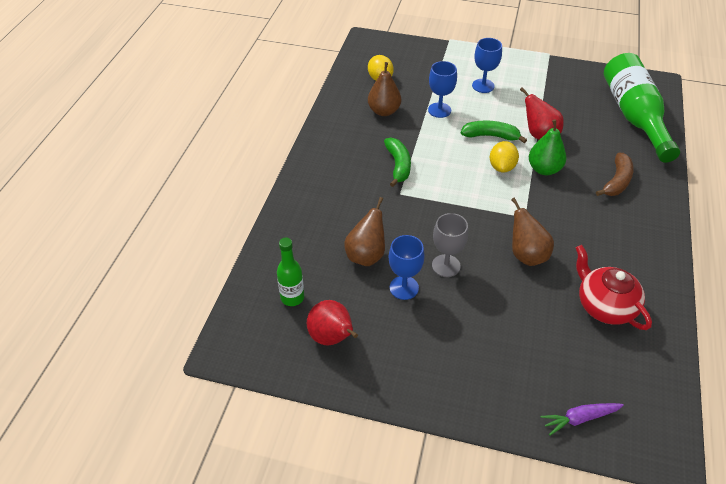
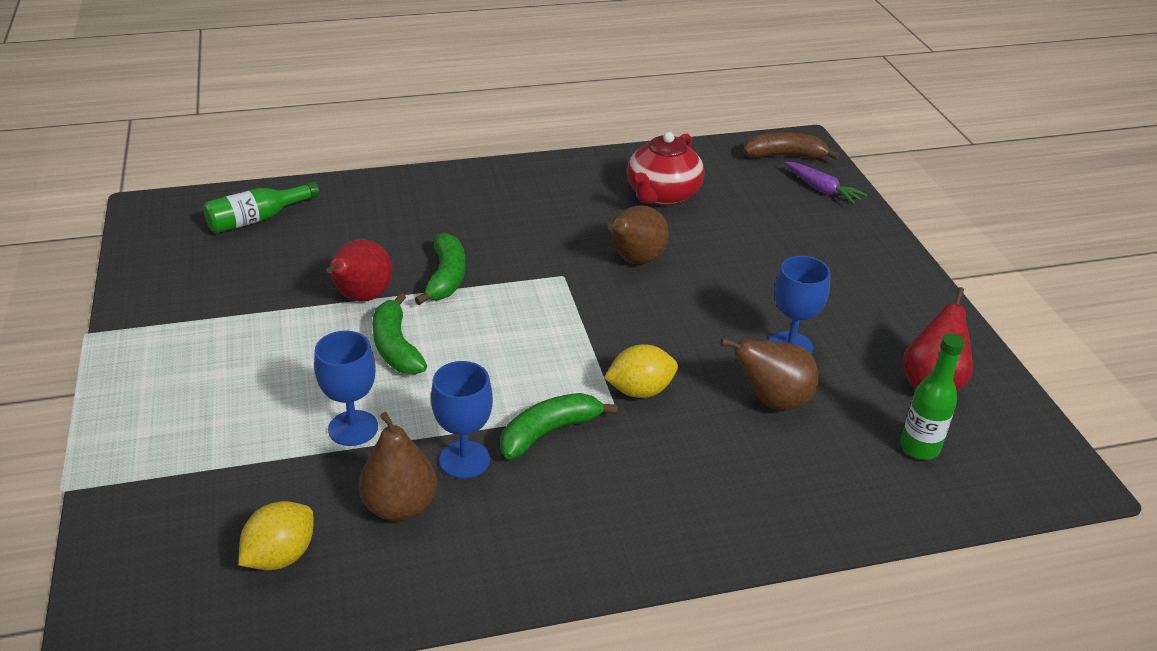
camera: 120 degrees left, 10 degrees down
(446, 266) = (717, 321): grey goblet -> none
(483, 86) = (240, 392): blue goblet -> blue goblet (464, 460)
(502, 167) = (470, 318): yellow lemon -> yellow lemon (640, 391)
(544, 169) = (446, 277): green pear -> green banana
(617, 181) = (429, 214): brown banana -> brown banana (785, 156)
(634, 116) = (257, 219): green bottle -> green bottle, size x0.50

